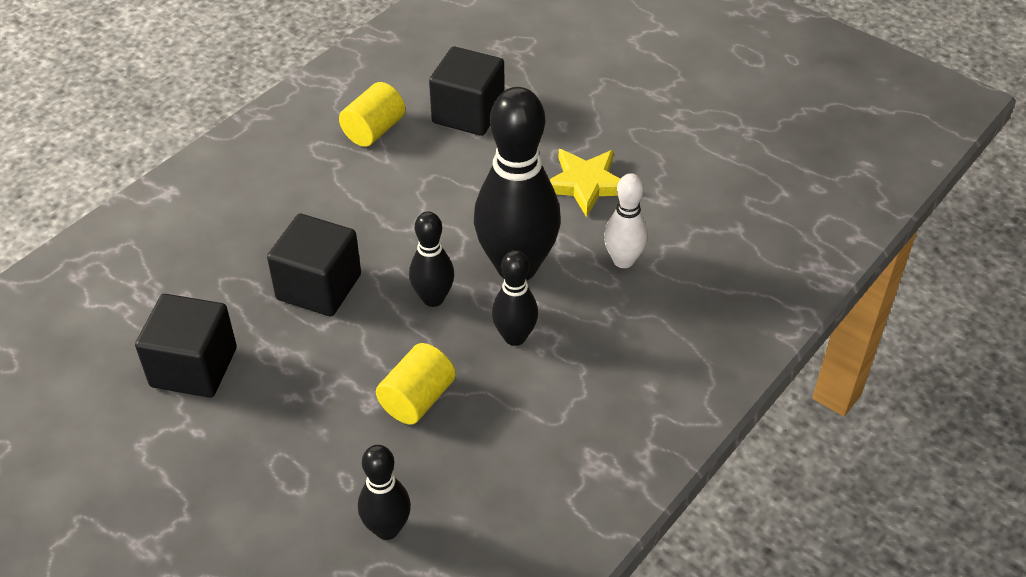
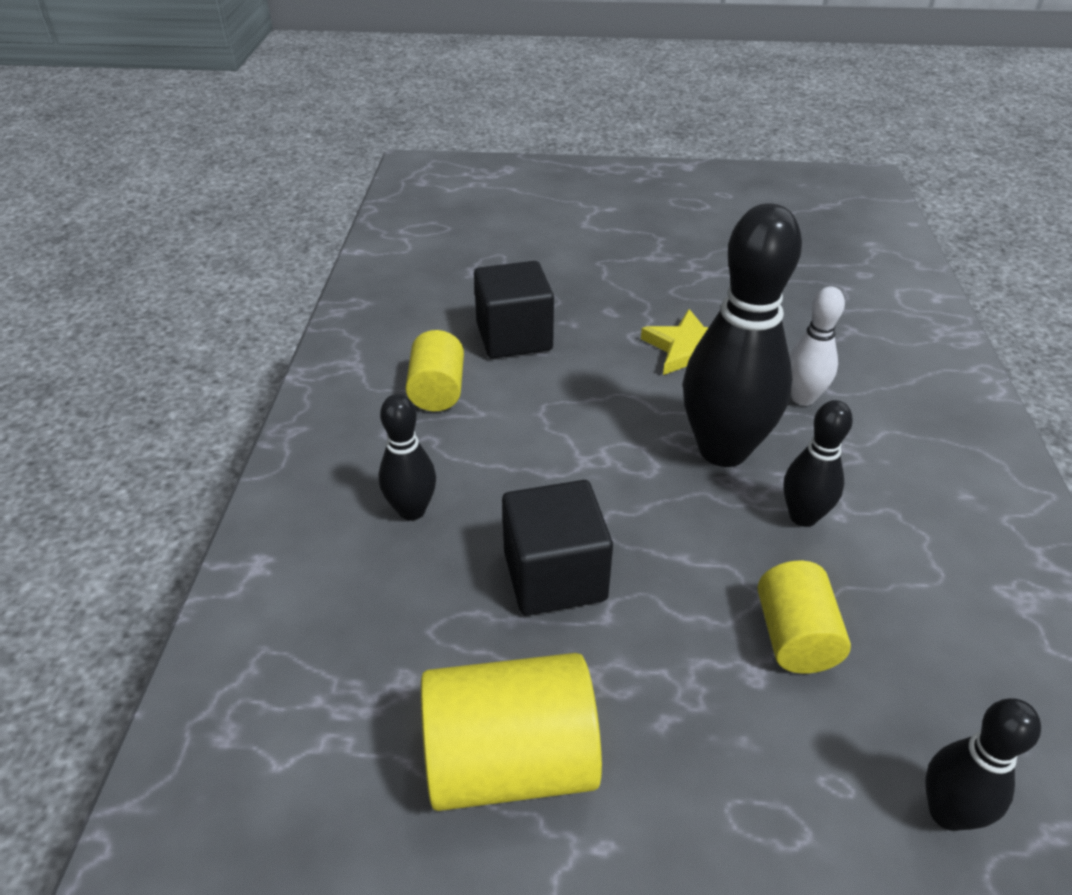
camera: 35 degrees left, 5 degrees down
(194, 367) = (510, 761): black cube -> yellow cylinder
(433, 298) = (684, 522): black bowling pin -> black bowling pin (412, 510)

